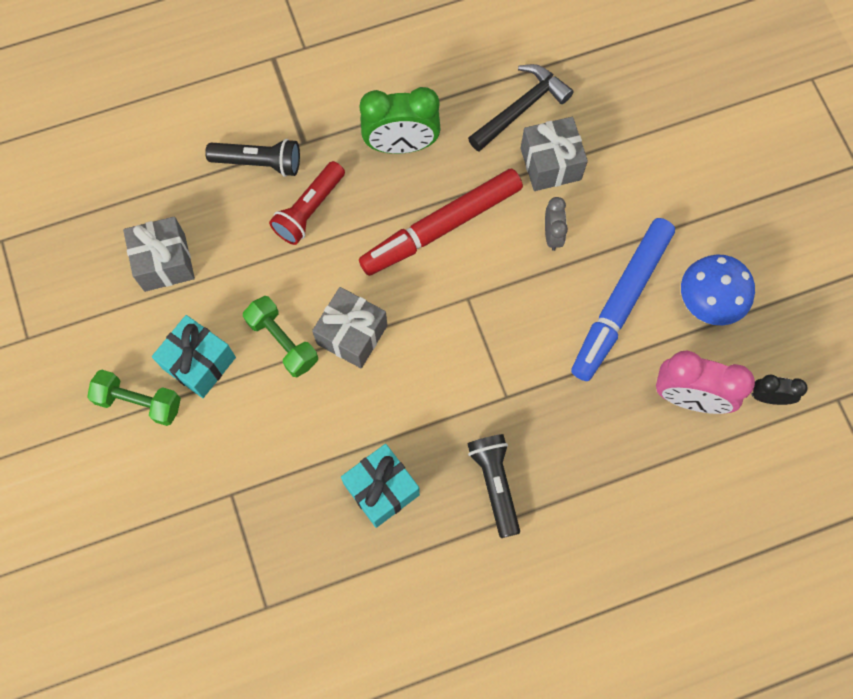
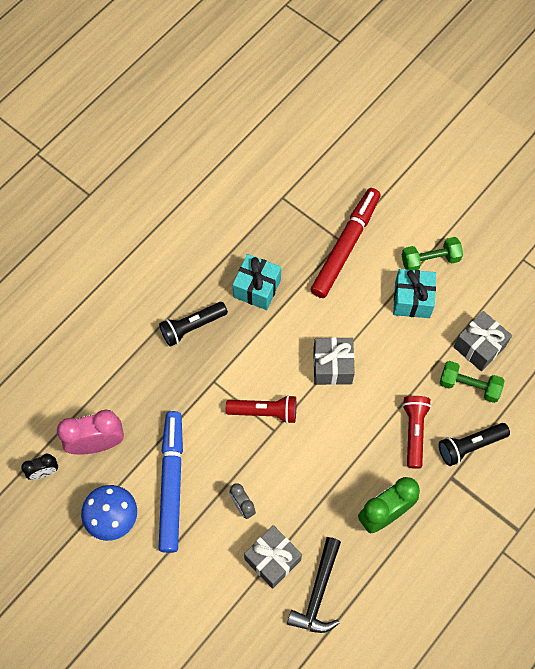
camera: 150 degrees right, 5 degrees down
(283, 341) = (371, 339): green dumbbell -> green dumbbell (469, 386)
(441, 227) = (320, 469): red marker -> red marker (345, 246)
(466, 325) = (265, 412): none -> red flashlight
(495, 484) = (192, 327): black flashlight -> black flashlight turned 105 degrees clockwise

